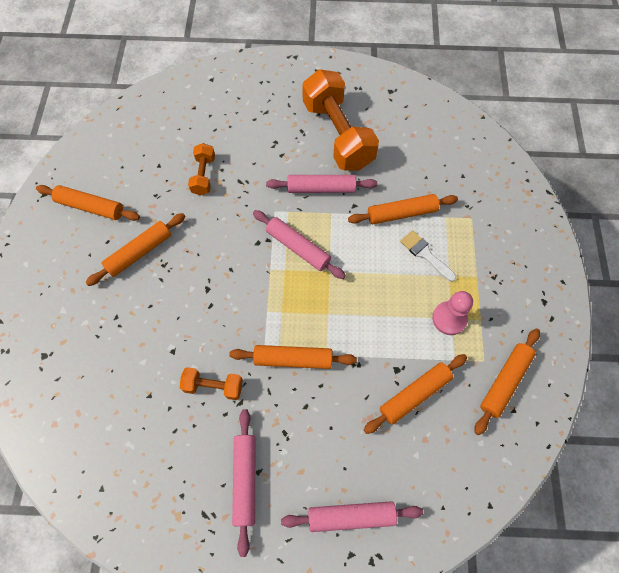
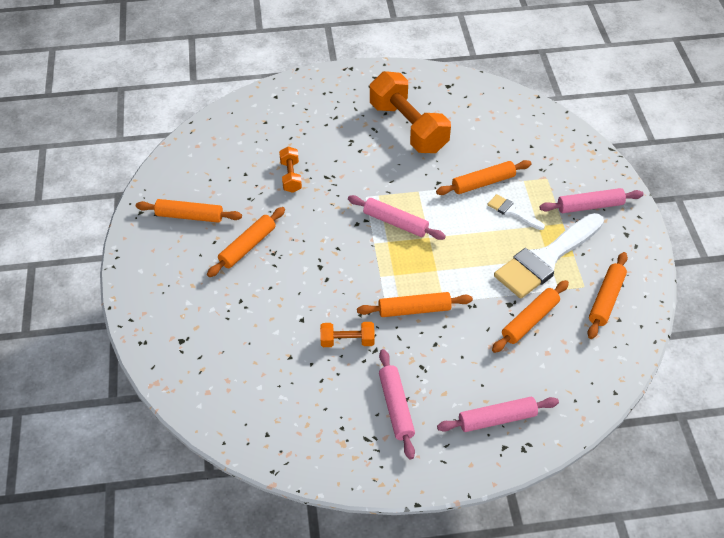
camera: 10 degrees left, 15 degrees down
(321, 188) = (404, 173): pink rolling pin -> pink rolling pin (590, 206)
(449, 318) = (546, 258): pink pawn -> white brush

